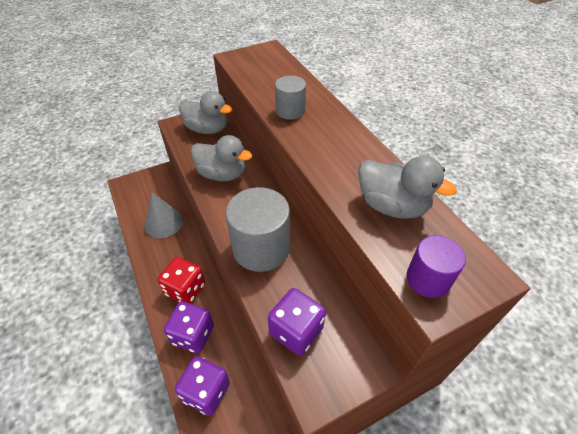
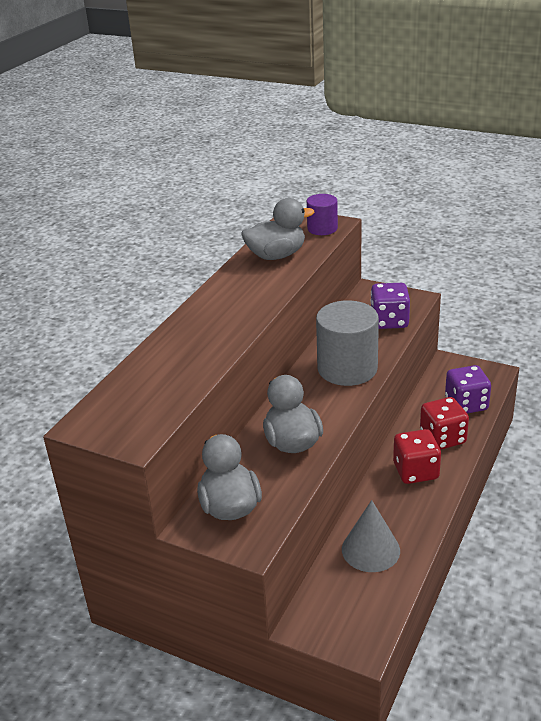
camera: 125 degrees left, 15 degrees down
(193, 334) = (442, 438): purple dice -> red dice
(290, 111) = (211, 342): grey cylinder -> none
(392, 206) = (276, 255): grey duck -> grey duck turned 75 degrees clockwise

